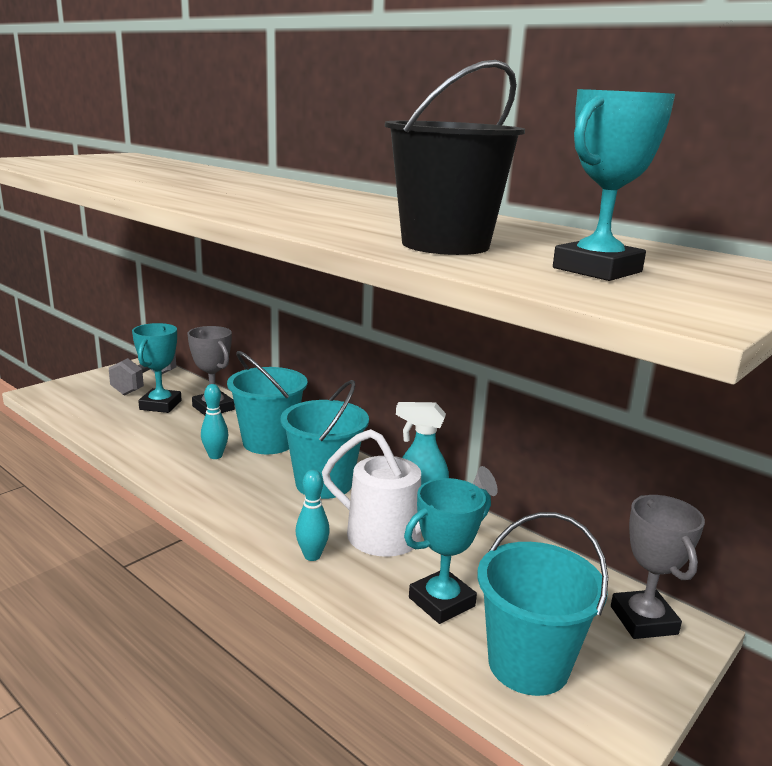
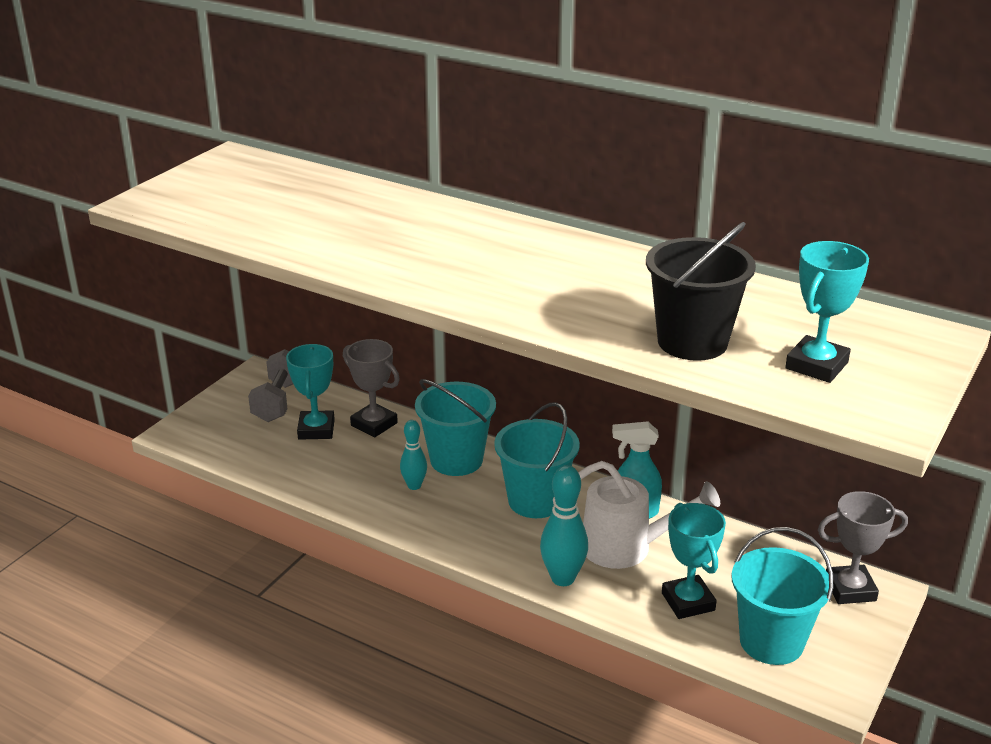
camera: 10 degrees left, 10 degrees up
(312, 556) = (562, 578): turquoise bowling pin -> turquoise bowling pin, size x1.59
(441, 602) = (688, 602): turquoise trophy -> turquoise trophy turned 60 degrees counterclockwise
(643, 620) = (850, 589): grey trophy -> grey trophy turned 75 degrees counterclockwise

